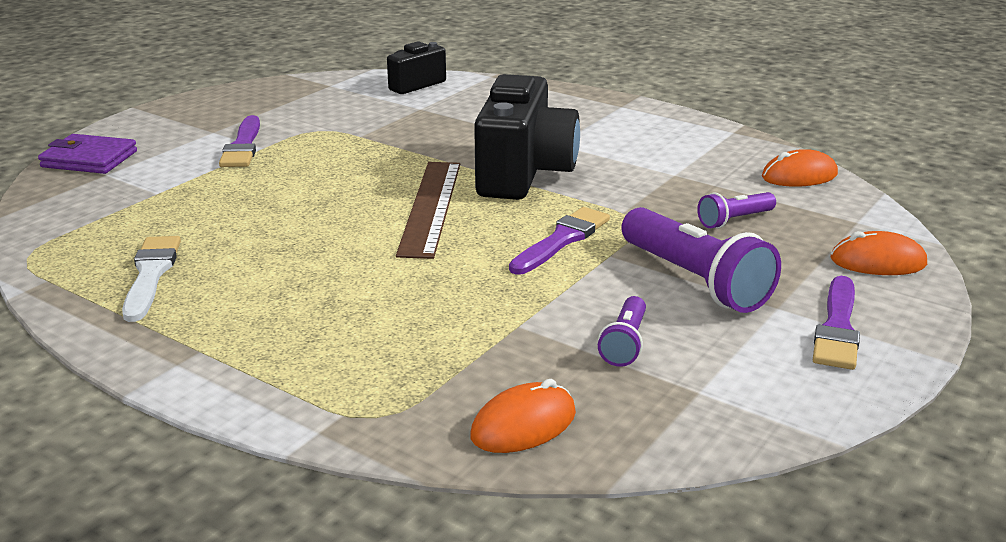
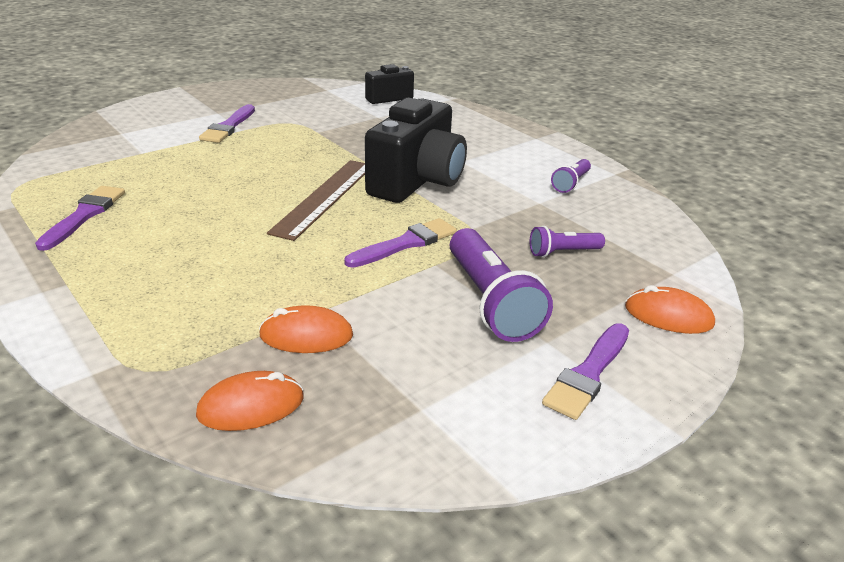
camera: 15 degrees right, 5 degrees up
(89, 159) = (119, 120): purple wallet -> none
(151, 275) = (84, 215): white brush -> purple brush
(625, 344) = (390, 348): purple flashlight -> purple flashlight (571, 183)
(799, 176) = (647, 222): orange mouse -> orange mouse (306, 335)

